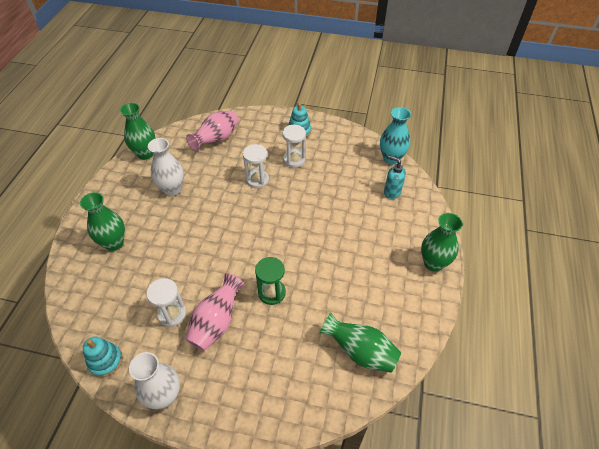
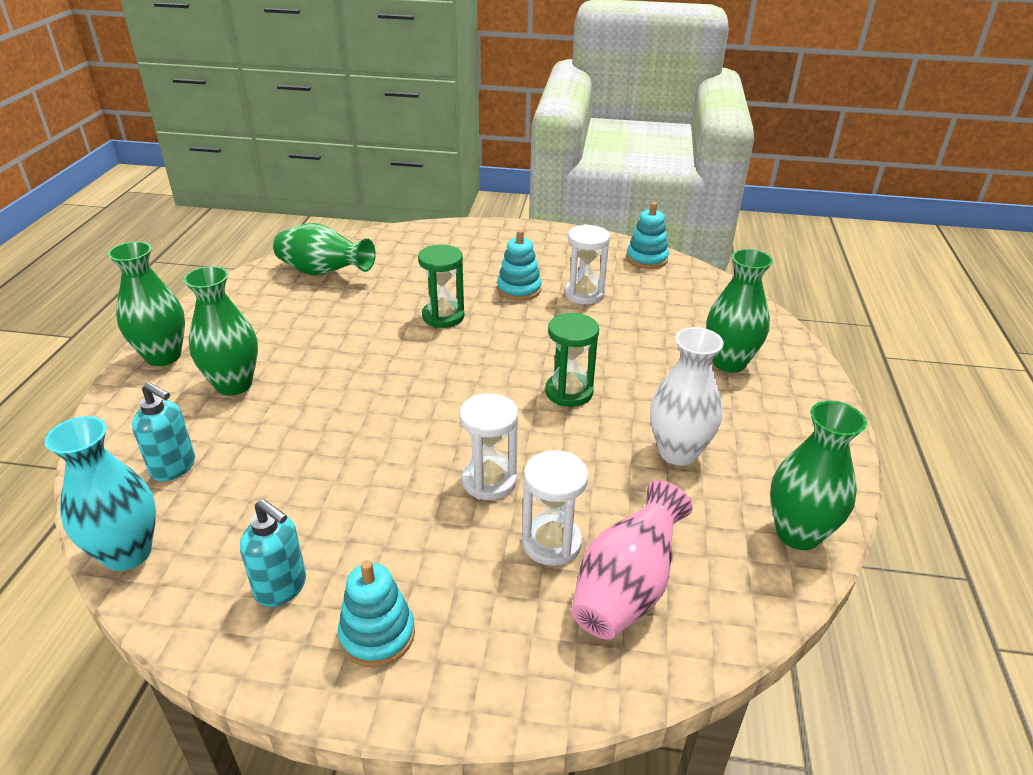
camera: 175 degrees right, 15 degrees down
(164, 396) = (561, 241): white vase -> none
(210, 226) = (569, 392): none -> green hourglass
(216, 322) = (519, 289): pink vase -> turquoise stacking toy
(294, 160) = (398, 536): white hourglass -> white hourglass (551, 543)
(332, 145) = (282, 588): none -> turquoise soap dispenser
(384, 239) = (234, 384): none -> green vase

